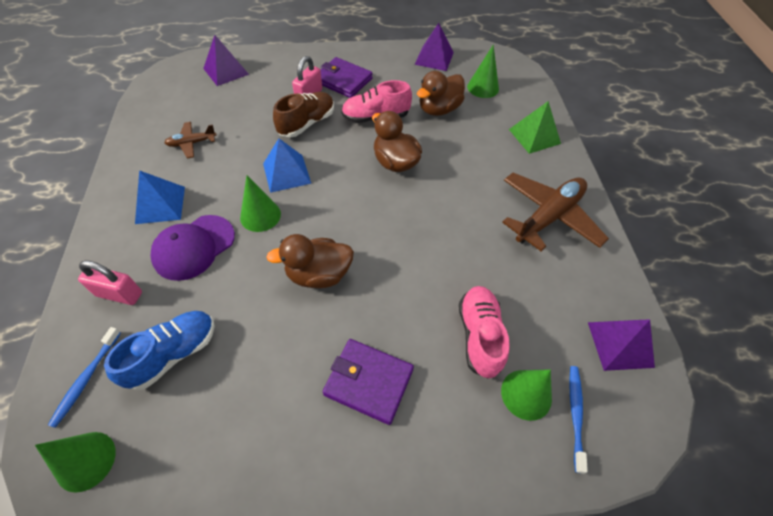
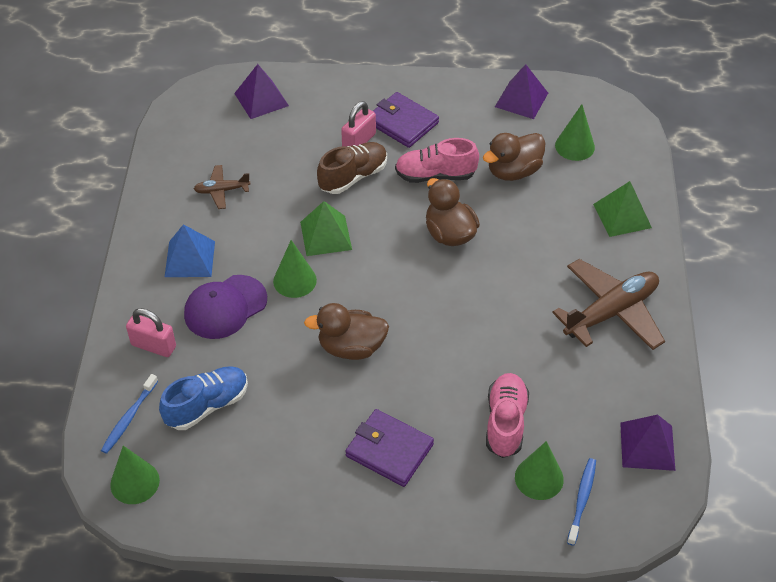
camera: 10 degrees right, 5 degrees down
(286, 173) = (326, 235): blue pyramid -> green pyramid

